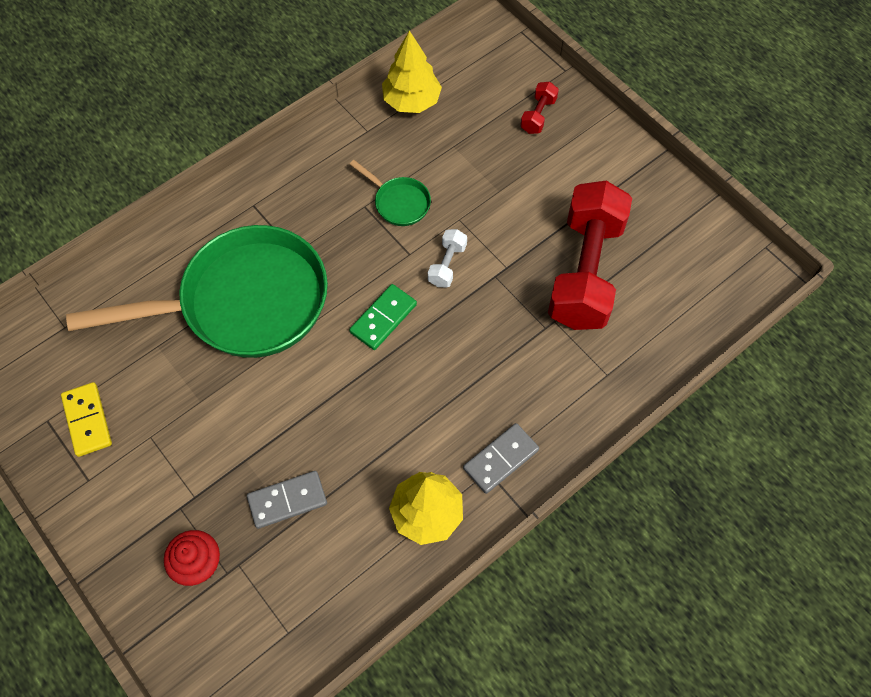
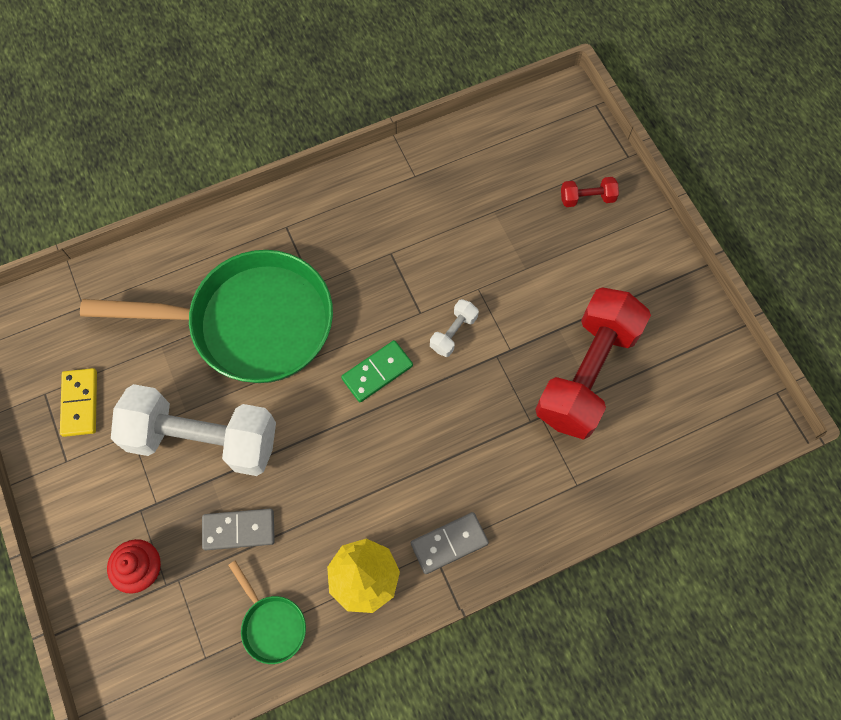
camera: 15 degrees right, 5 degrees up
(226, 423) = (203, 439): none -> white dumbbell
(399, 202) = (425, 257): green pan -> green pan (271, 624)
(411, 101) = (466, 155): yellow tree -> none
(538, 115) = (587, 198): red dumbbell -> red dumbbell turned 45 degrees clockwise

